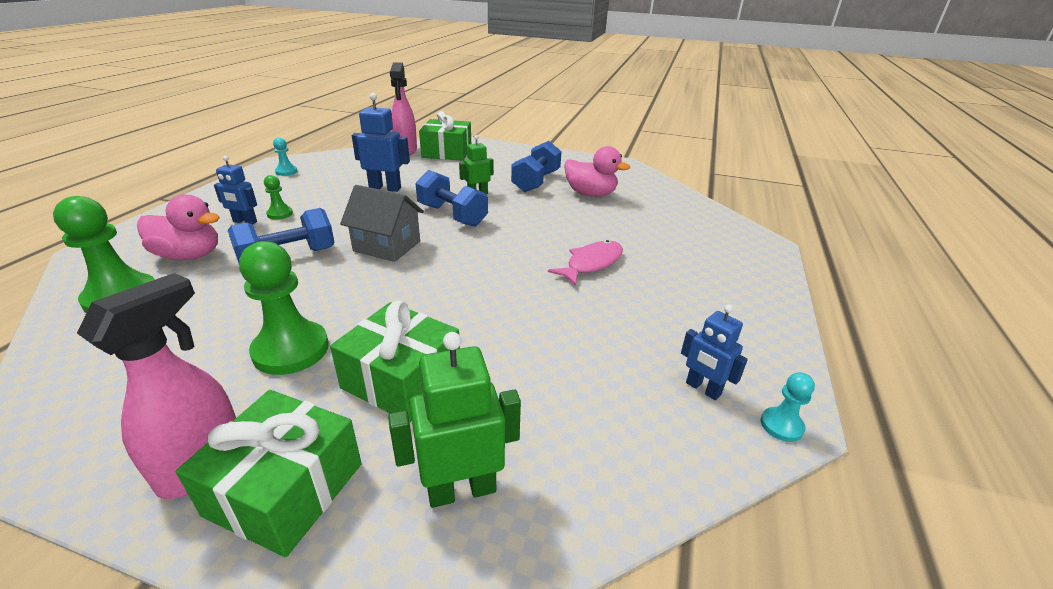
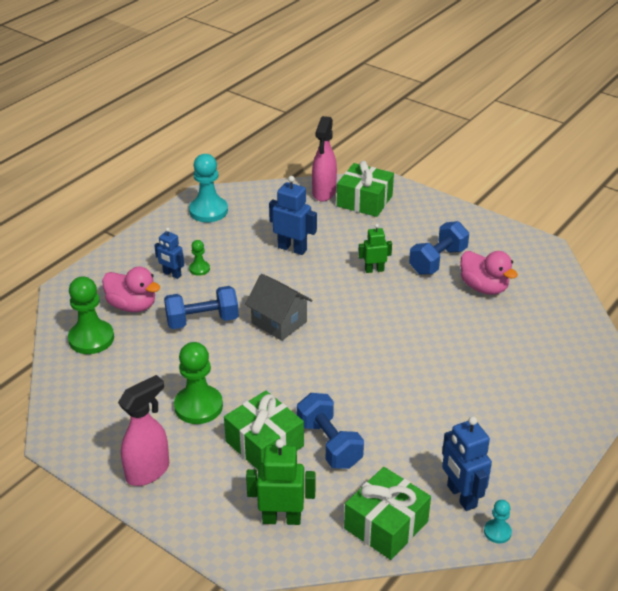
camera: 20 degrees right, 5 degrees up
(285, 489) = (189, 495): green gift -> green gift (386, 525)
(286, 172) = (208, 211): turquoise pawn -> turquoise pawn, size x2.01
(452, 215) = (342, 295): blue dumbbell -> blue dumbbell (329, 444)
(591, 264) = (440, 373): pink fish -> none
(703, 389) = (461, 496): blue robot -> blue robot, size x1.56

